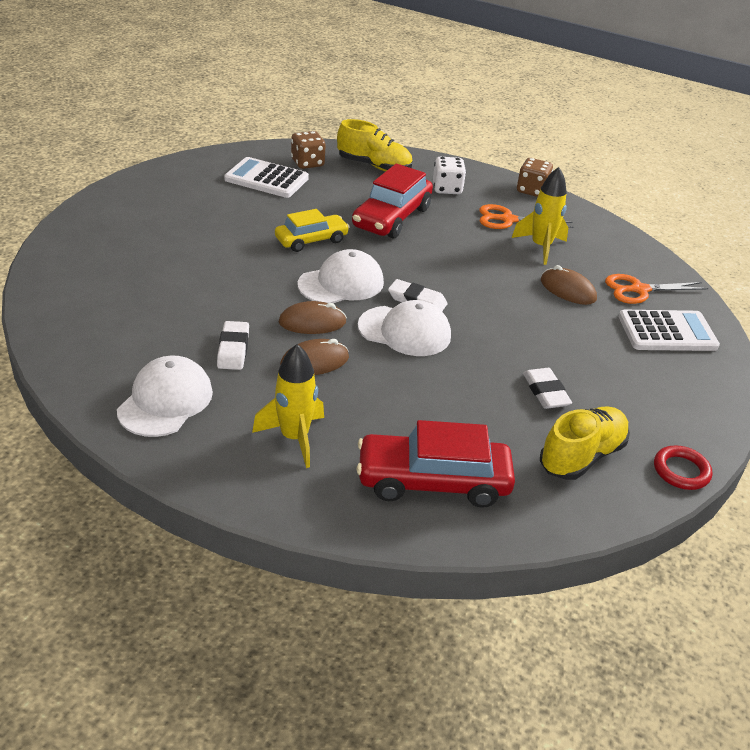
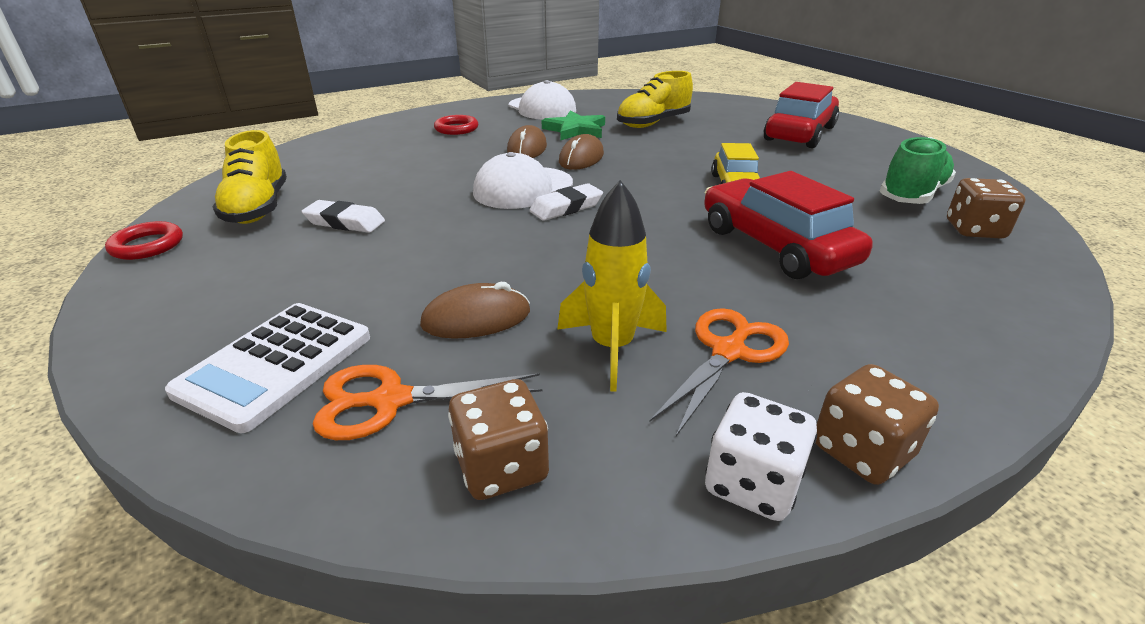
camera: 125 degrees right, 5 degrees down
(233, 349) = (575, 130): white eraser -> green star
(266, 179) = (912, 195): white calculator -> green shoe
(294, 438) = (456, 129): yellow rocket -> red ring
(341, 283) = (634, 181): white cap -> none
(374, 166) = (976, 281): yellow shoe -> yellow shoe (653, 123)
(433, 481) = (349, 153): red car -> red car (800, 134)
(447, 189) = (876, 327): white dice -> white dice (752, 484)
(629, 253) = (501, 467): none -> brown dice
(639, 290) = (390, 400): orange scissors -> orange scissors turned 120 degrees counterclockwise

